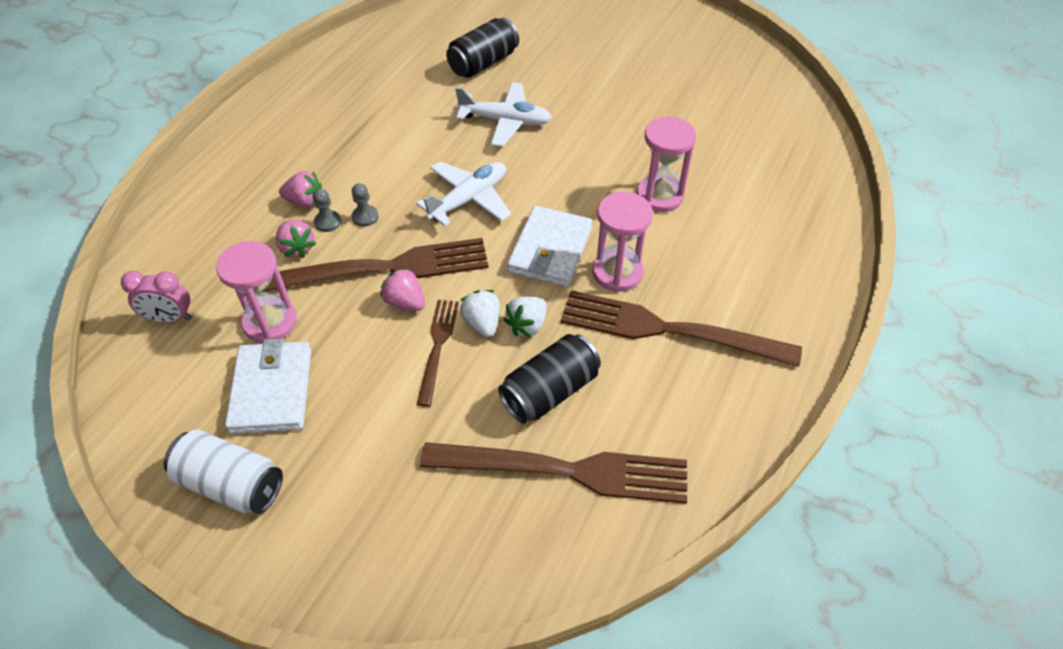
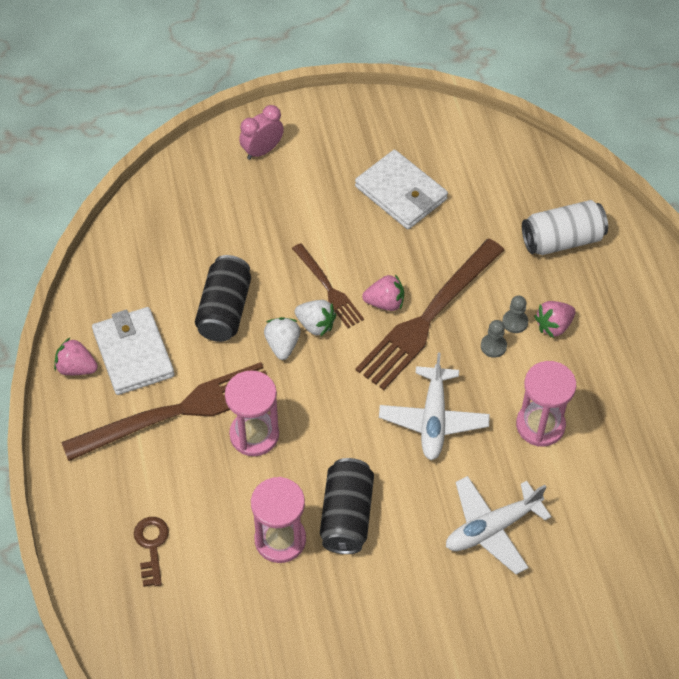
camera: 140 degrees right, 5 degrees up
(170, 318) = (523, 187): pink clock -> pink clock (262, 150)
(231, 484) = (360, 137): white can -> white can (562, 240)
(270, 322) = (457, 228): pink hourglass -> pink hourglass (540, 425)
(297, 248) = (509, 287): pink strawberry -> pink strawberry (76, 368)
(483, 63) = (593, 592): black can -> black can (346, 515)
(550, 250) = (323, 418): white wallet -> white wallet (133, 354)
(566, 471) = (171, 269): brown fork -> none
(765, 247) = (152, 546): none -> brown key

